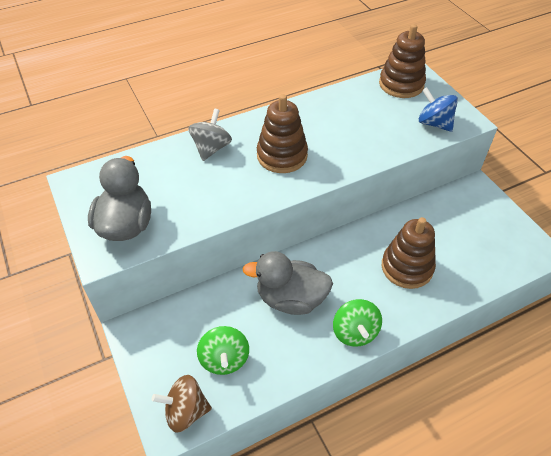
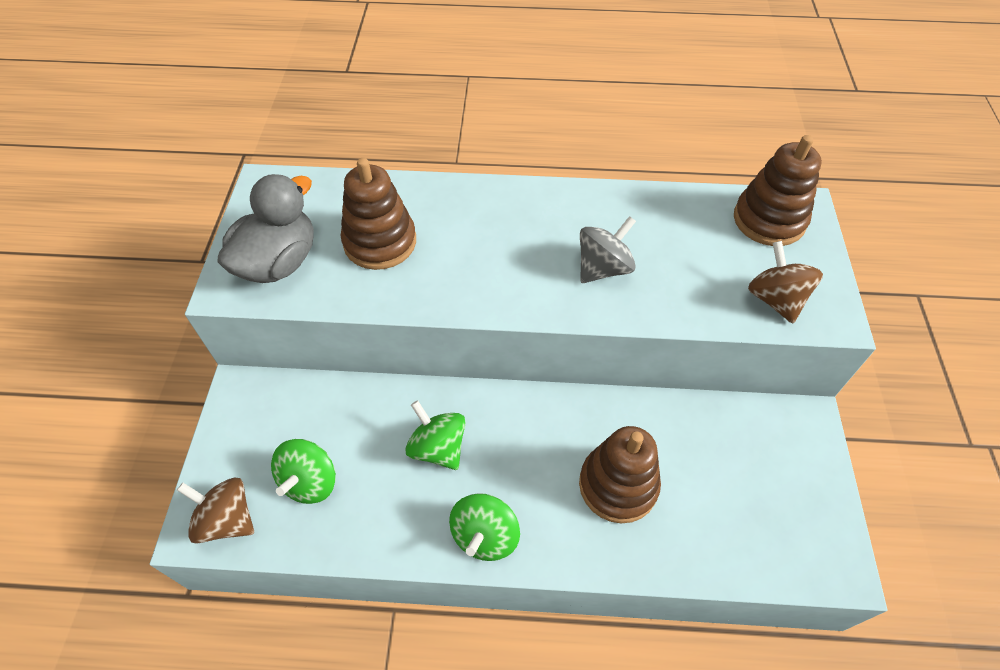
camera: 30 degrees right, 5 degrees up
(211, 148) = (444, 207): grey spinning top -> grey spinning top (603, 268)
(282, 155) = (523, 254): brown stacking toy -> brown stacking toy (380, 242)
(290, 299) = (438, 448): grey duck -> green spinning top
(434, 123) = (775, 299): blue spinning top -> brown spinning top

